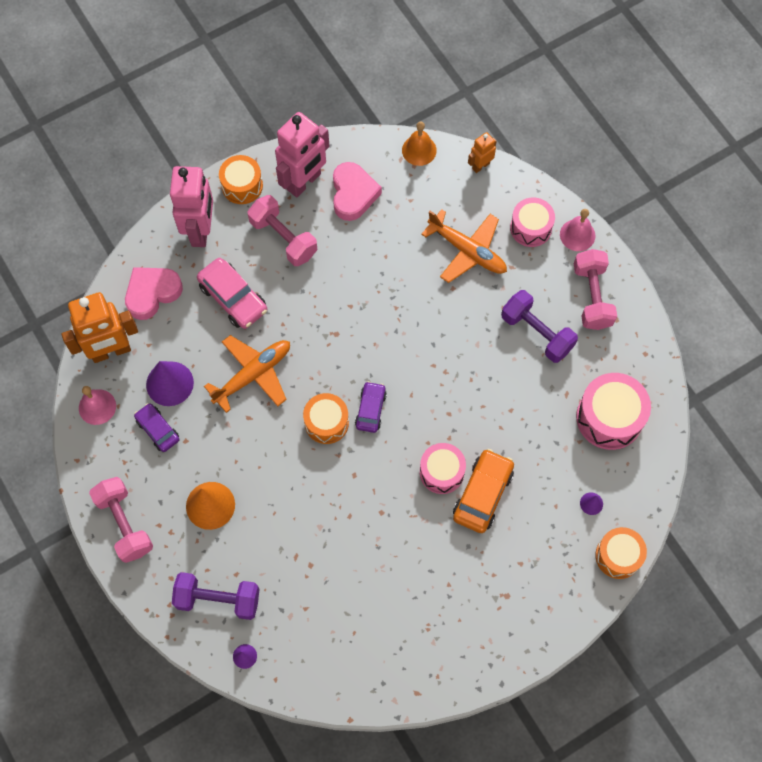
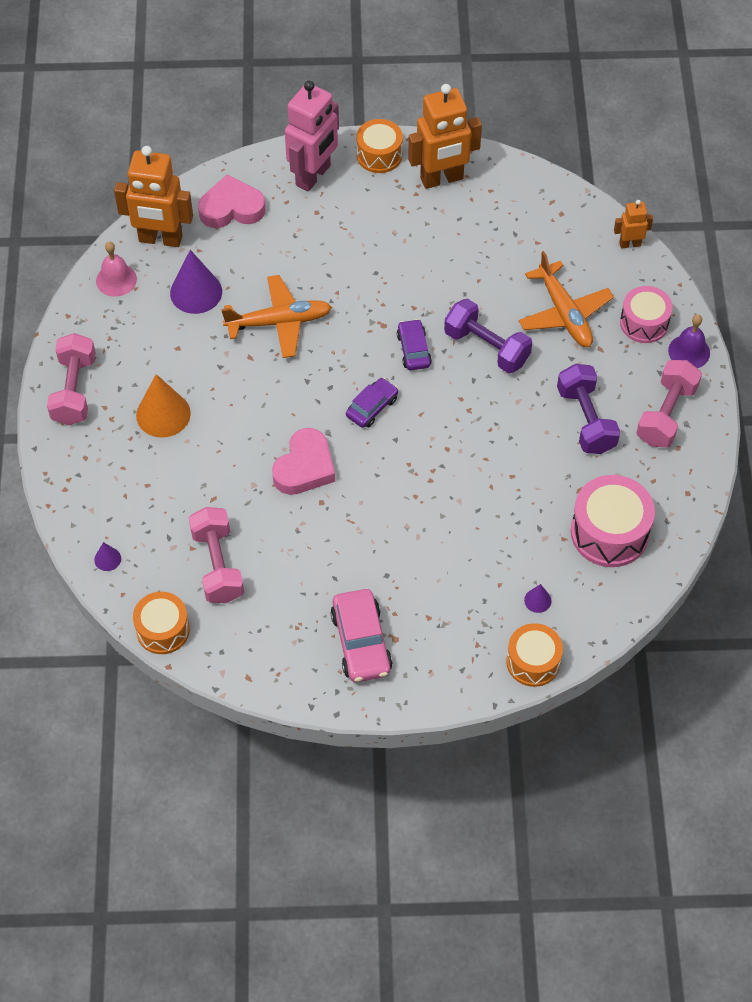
camera: 30 degrees right, 10 degrees down
(158, 430) = (158, 326): purple car -> purple car (413, 350)
(218, 599) = (116, 498): purple dumbbell -> purple dumbbell (486, 347)
(233, 298) = (305, 247): pink car -> pink car (361, 642)
(283, 238) = (388, 218): pink dumbbell -> pink dumbbell (217, 565)
(304, 182) = (442, 179): pink robot -> orange robot
(326, 422) = (321, 398): orange drum -> orange drum (163, 630)
(353, 194) = (483, 211): pink heart -> pink heart (305, 467)
(419, 150) = (576, 202): orange bell -> none
(441, 472) = (404, 496): pink drum -> none
(482, 494) = (432, 536): orange car -> none
(577, 235) = (689, 351): pink bell -> purple bell

